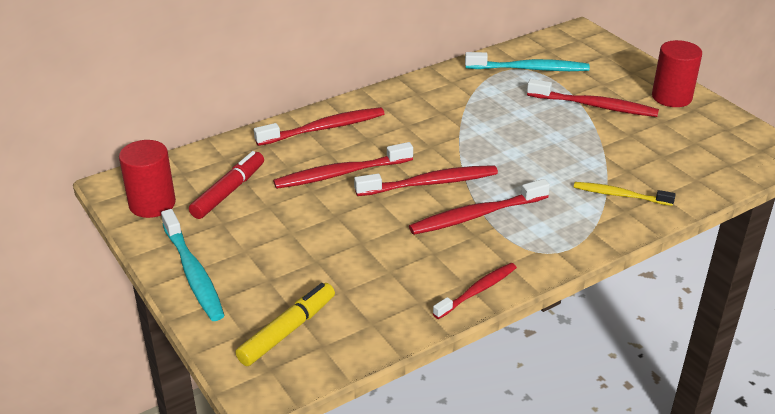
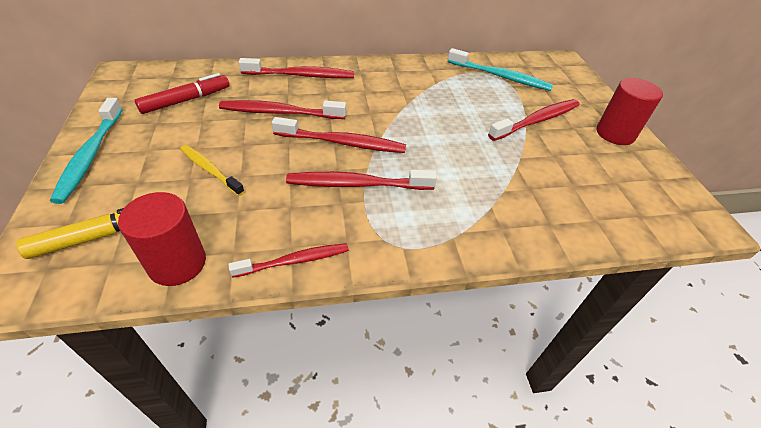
camera: 20 degrees right, 10 degrees up
(152, 204) = (126, 92): red cylinder -> red cylinder (177, 263)
(594, 106) = (536, 121): red toothbrush -> red toothbrush turned 75 degrees counterclockwise
(620, 195) = (506, 210): yellow toothbrush -> yellow toothbrush (210, 170)

